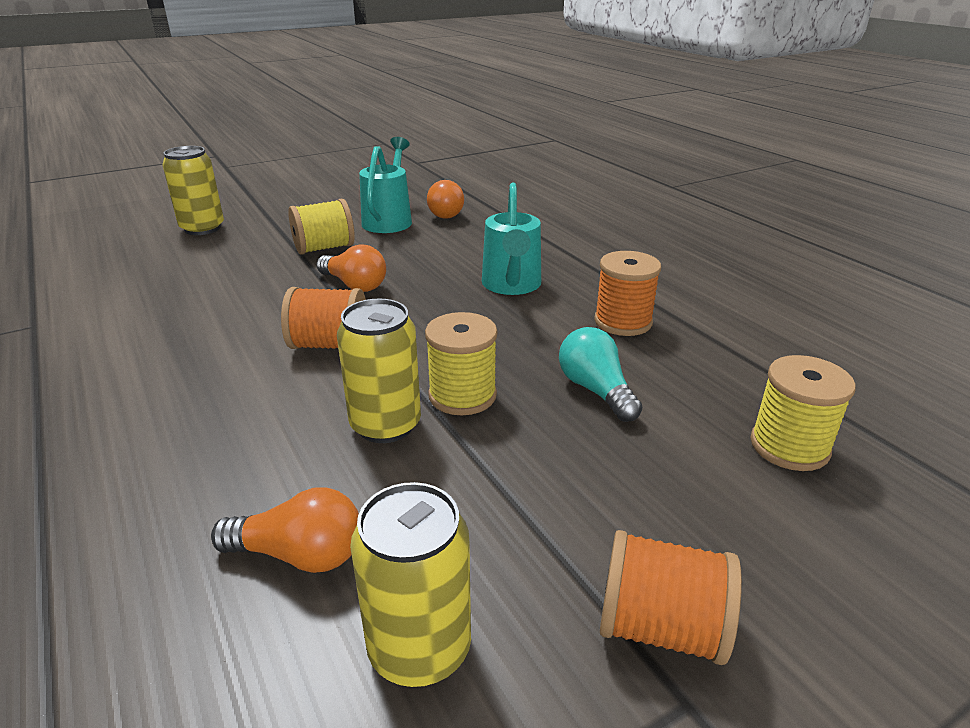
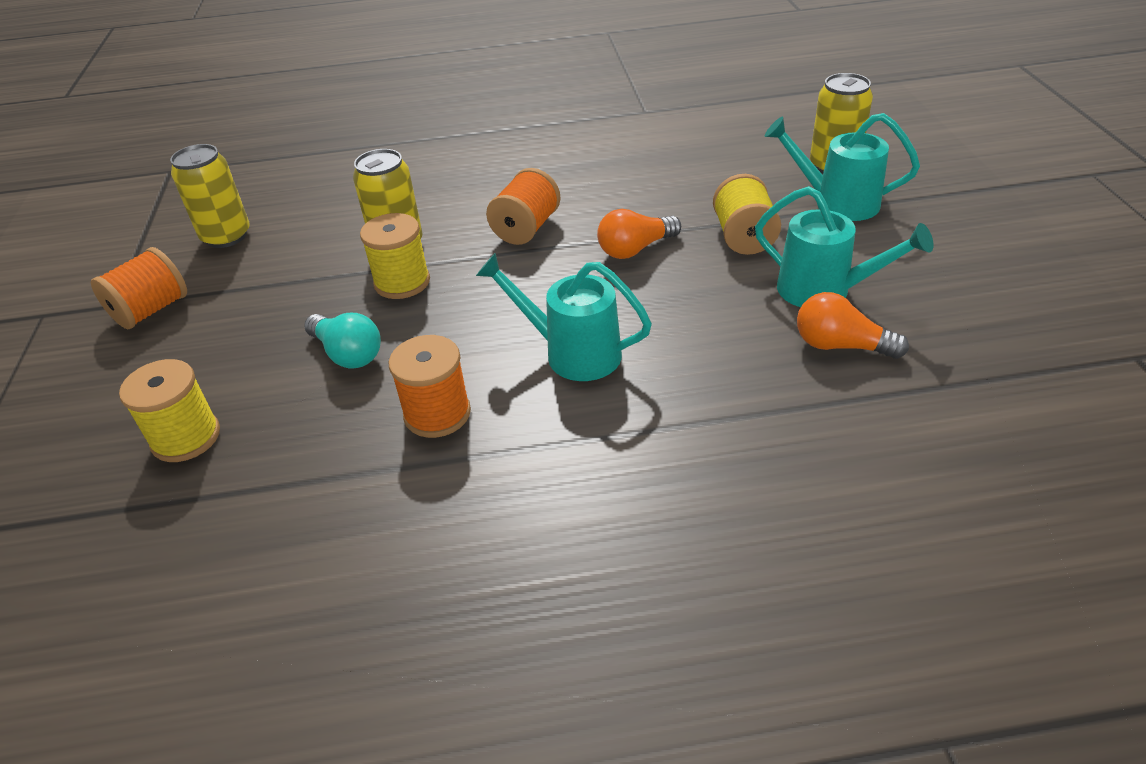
camera: 115 degrees right, 10 degrees up
(266, 224) = (836, 203): none -> turquoise watering can
(300, 554) = (316, 208): orange light bulb -> none
(596, 390) = (348, 354): turquoise light bulb -> turquoise light bulb turned 45 degrees clockwise

